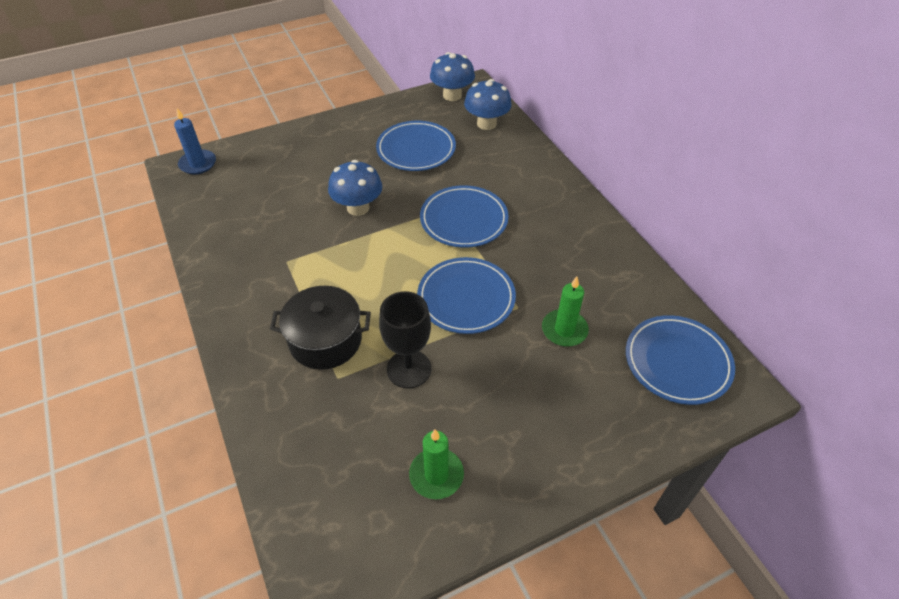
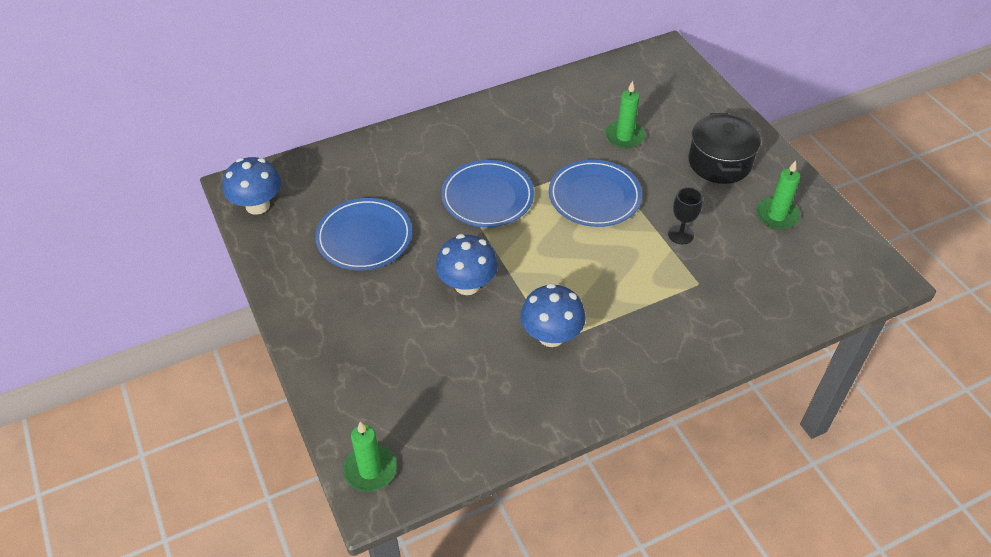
camera: 90 degrees left, 0 degrees up
(198, 164) = (370, 470): blue candle -> green candle
(325, 340) = (657, 296): black pot -> black pot (719, 162)
(409, 369) = (680, 234): black goblet -> black goblet, size x0.64
(486, 124) = (323, 176): blue mushroom -> blue mushroom (551, 336)
(677, 362) = (648, 79): blue plate -> none

